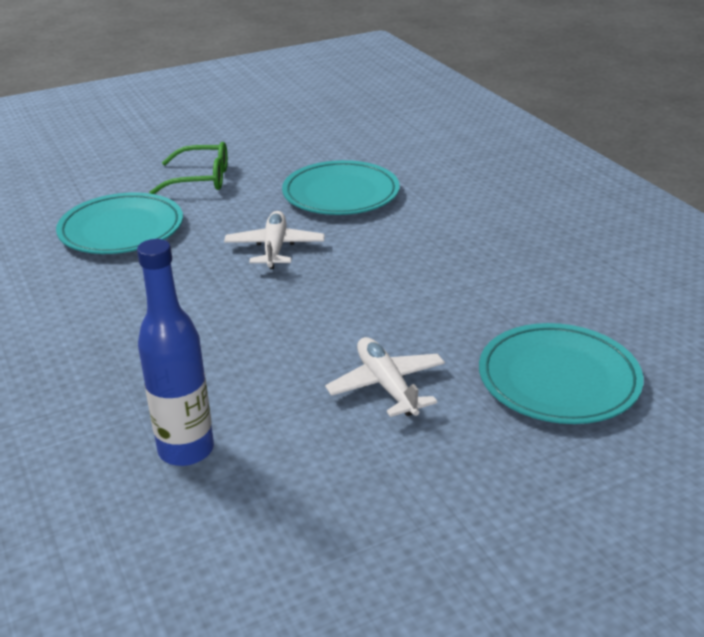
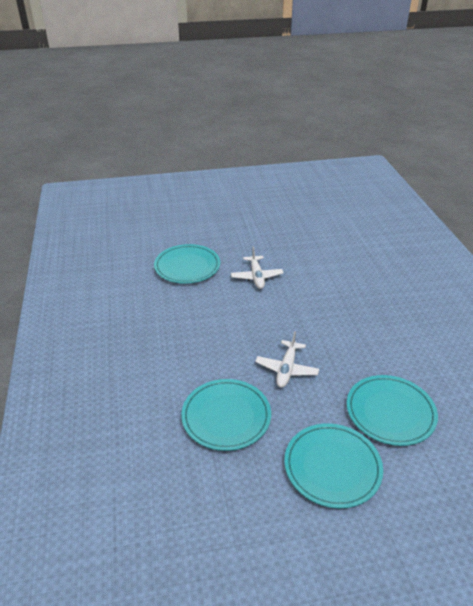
camera: 165 degrees left, 5 degrees up
(186, 450) = (340, 268): blue bottle -> none
(201, 179) = (332, 467): green glasses -> turquoise plate

